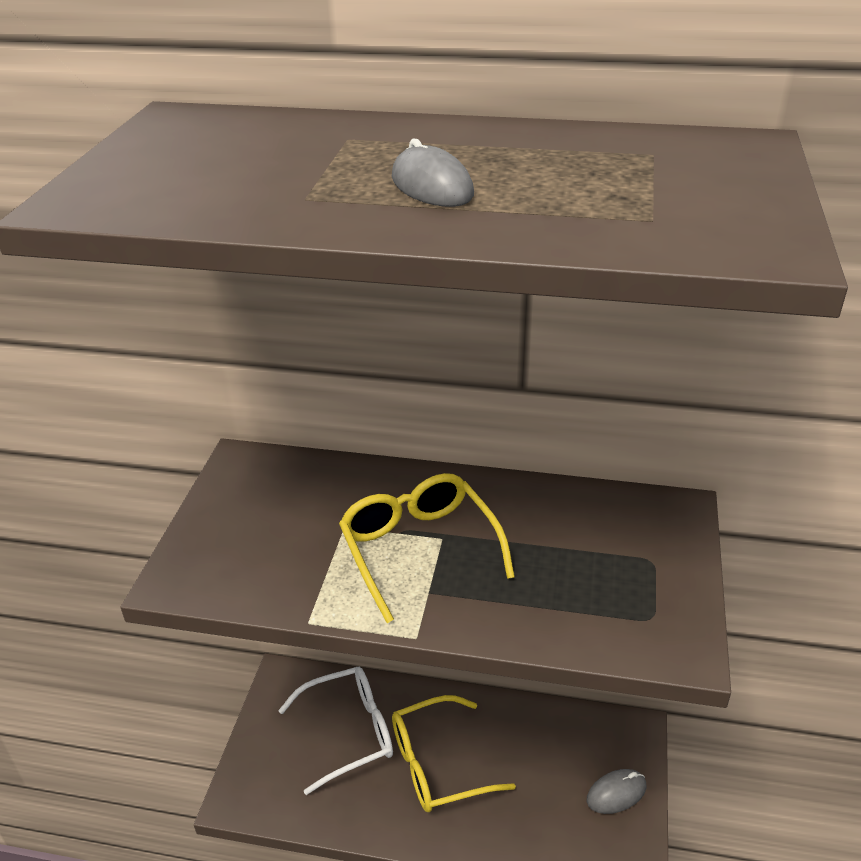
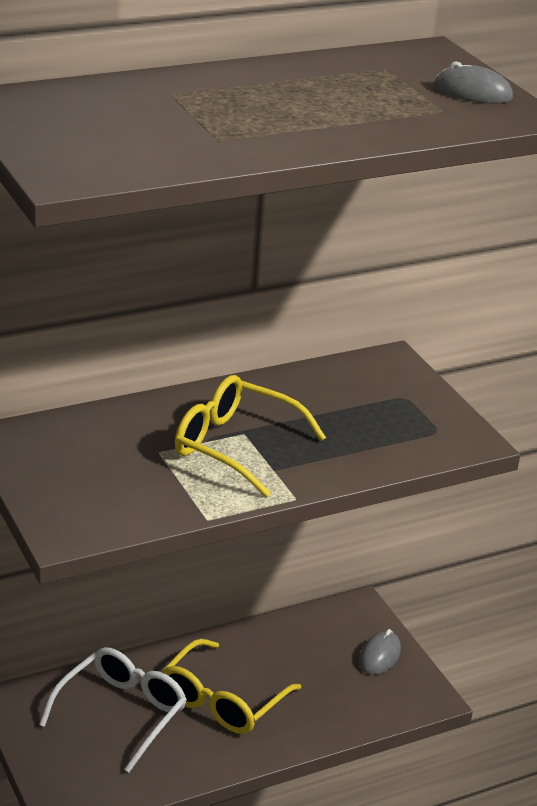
camera: 40 degrees left, 5 degrees down
(431, 186) = (287, 116): grey mouse -> grey mouse (472, 92)

